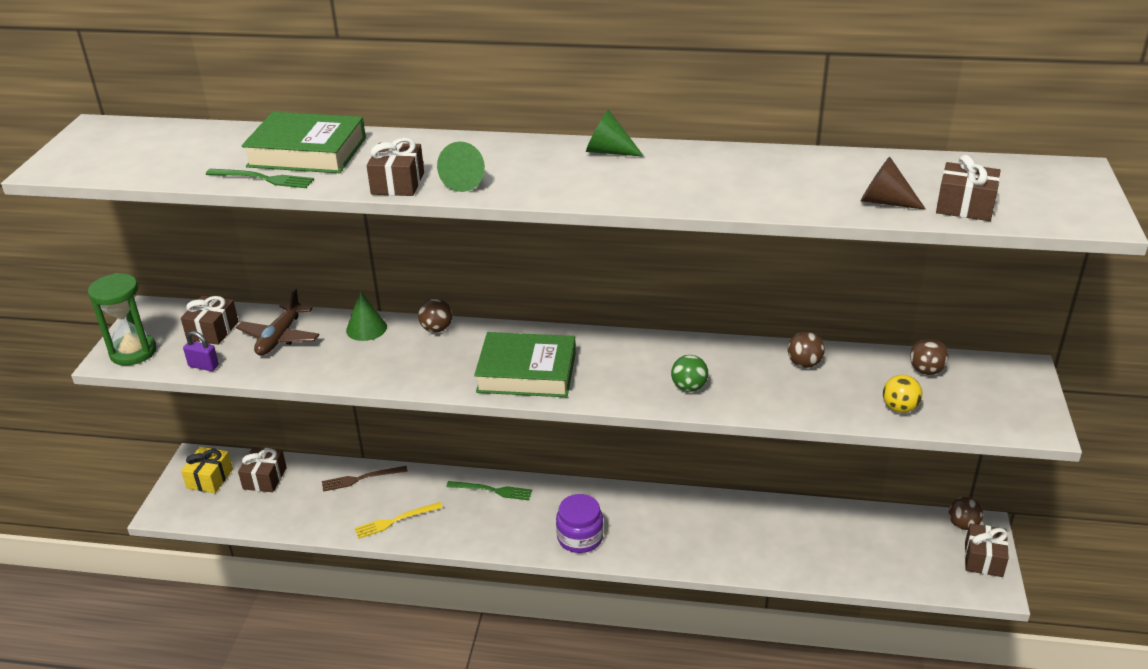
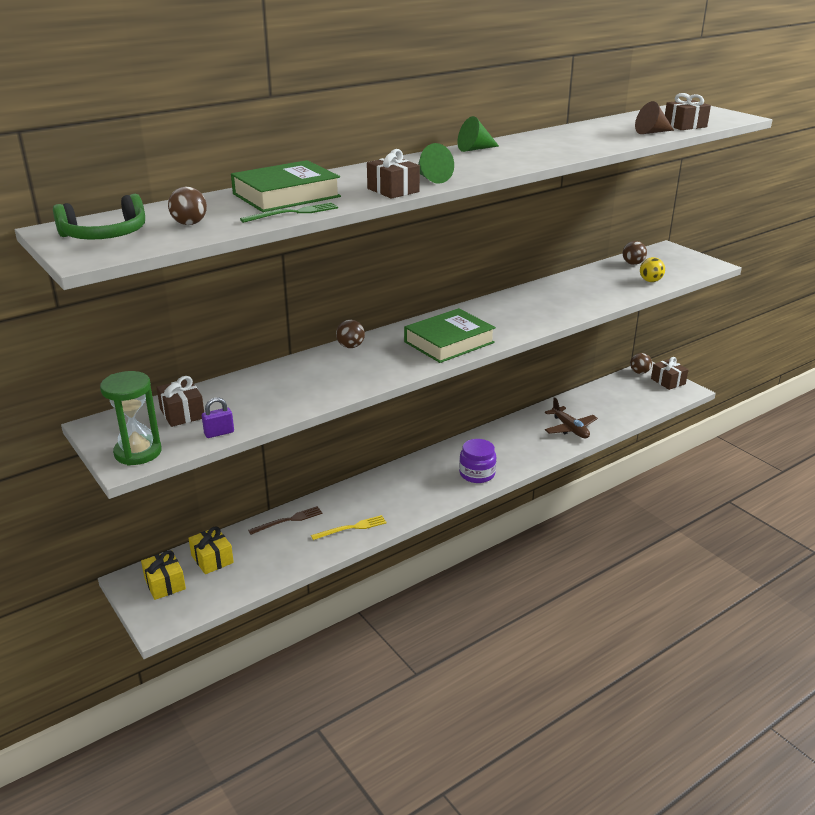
camera: 45 degrees left, 5 degrees down
(106, 147) = (105, 235): none -> green headphones
(264, 478) = (212, 559): brown gift -> yellow gift
(280, 337) = (246, 394): brown plane -> brown plane (570, 428)
(361, 479) = (288, 520): brown fork -> brown fork turned 150 degrees counterclockwise
(366, 328) = (301, 365): green cone -> none
(395, 521) = (351, 528): yellow fork -> yellow fork turned 135 degrees counterclockwise
(492, 490) = (388, 480): green fork -> none
(689, 387) = (546, 312): green ball -> none
(804, 364) = (578, 282): brown ball -> brown ball (189, 224)

